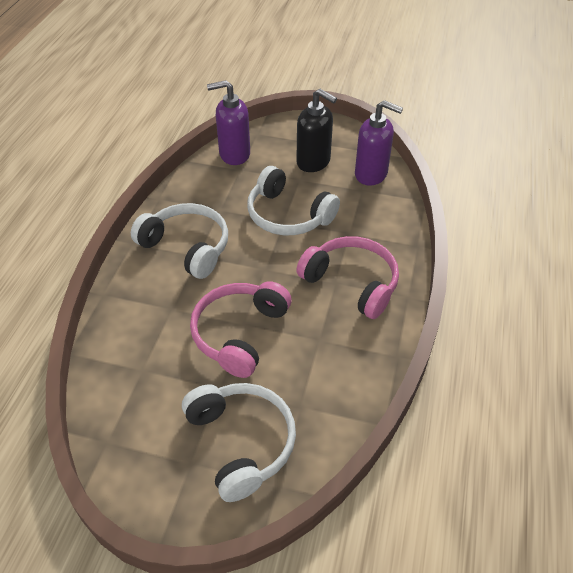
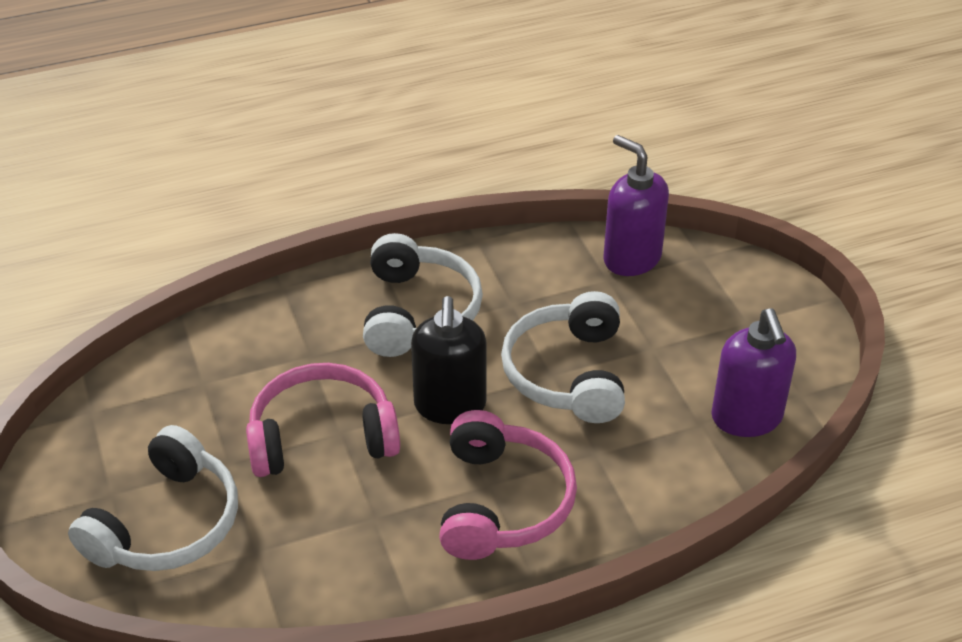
camera: 55 degrees right, 5 degrees down
(313, 162) = (704, 343): black soap dispenser -> black soap dispenser (450, 406)

